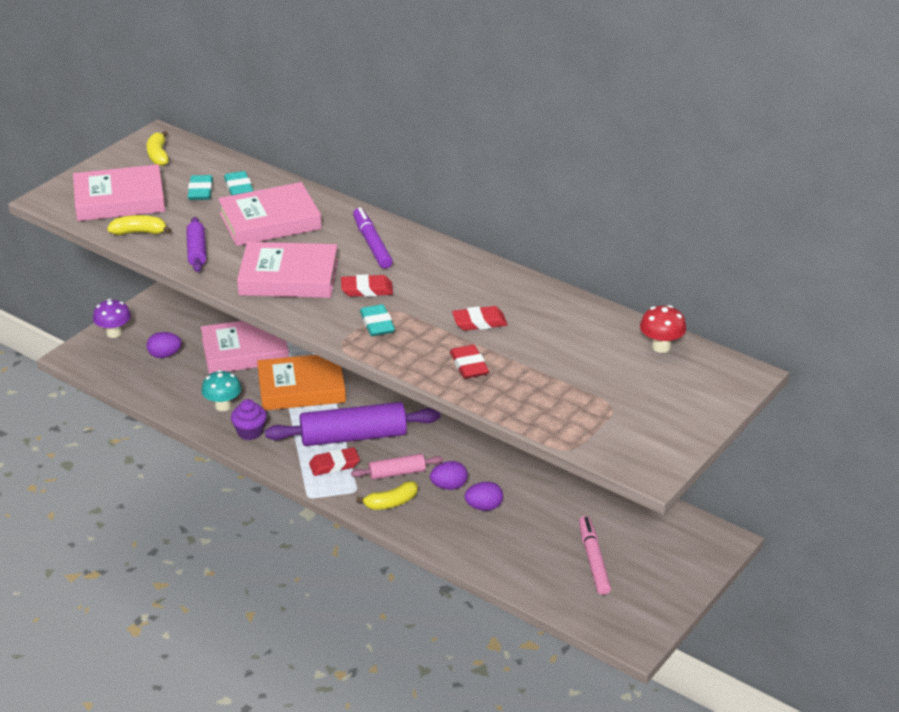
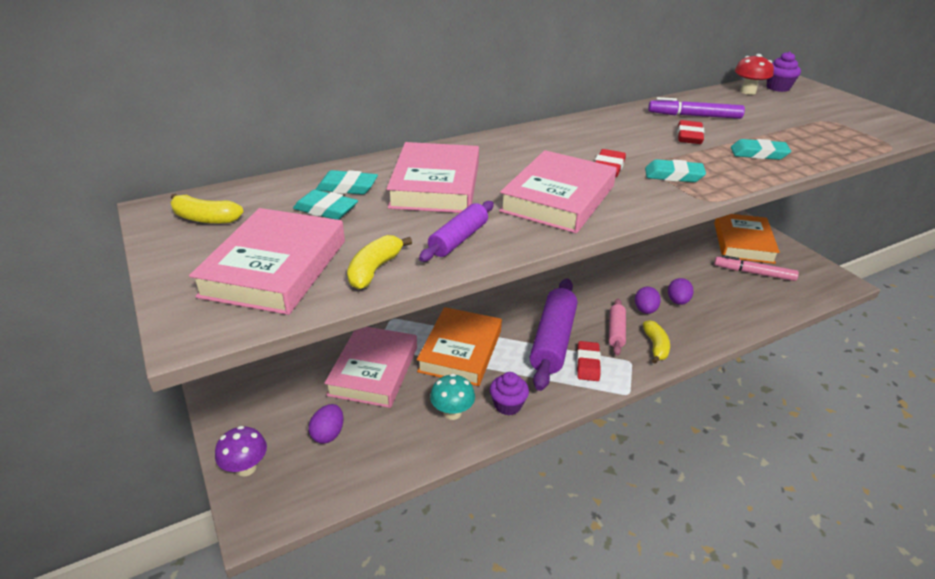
camera: 65 degrees left, 0 degrees up
(197, 251) = (458, 239): purple rolling pin -> purple rolling pin turned 75 degrees counterclockwise
(372, 244) = (527, 149): purple marker -> purple marker (694, 116)
(469, 365) = (758, 154): red eraser -> turquoise eraser
(664, 545) = (743, 242): none -> orange book
(700, 367) = (778, 88): none -> purple cupcake

